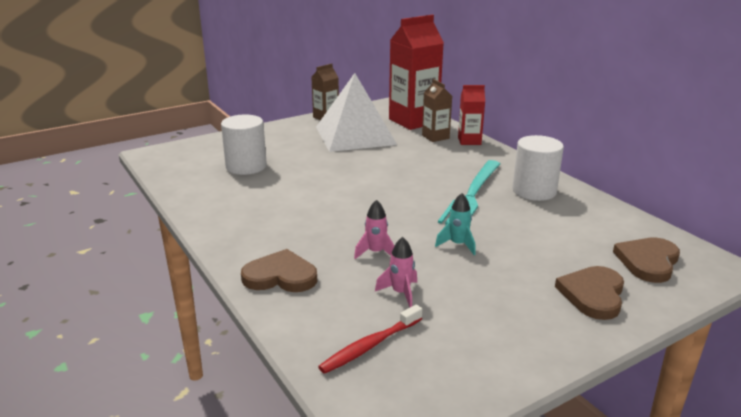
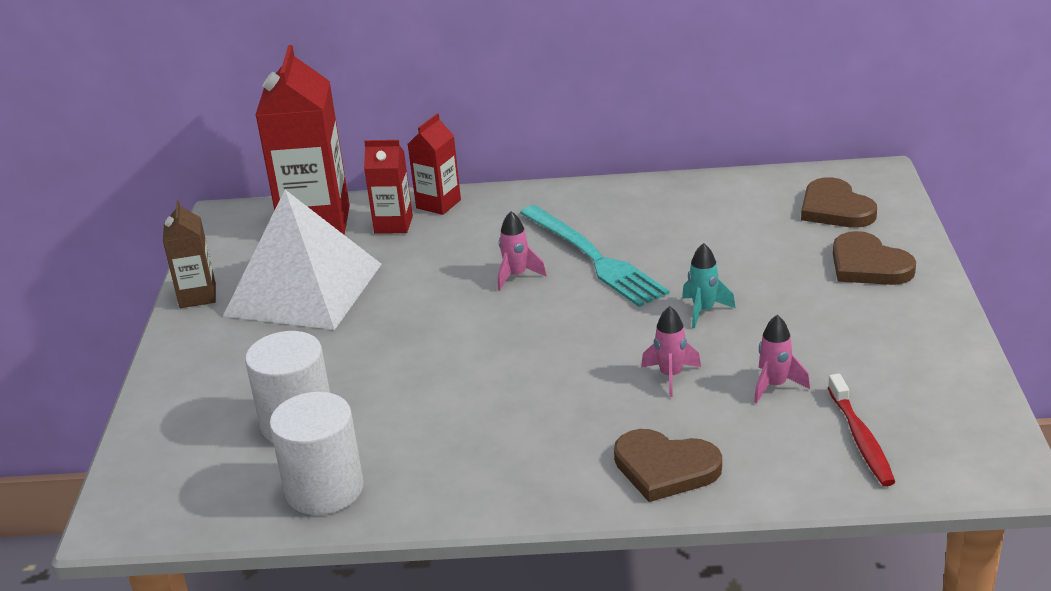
camera: 55 degrees left, 5 degrees up
(280, 276) = (665, 468): brown heart -> brown heart turned 105 degrees counterclockwise
(426, 179) = (516, 276): none -> pink rocket
(435, 137) = (393, 225): brown carton -> red carton
(534, 191) = (627, 212): white cylinder -> white cylinder (324, 489)

